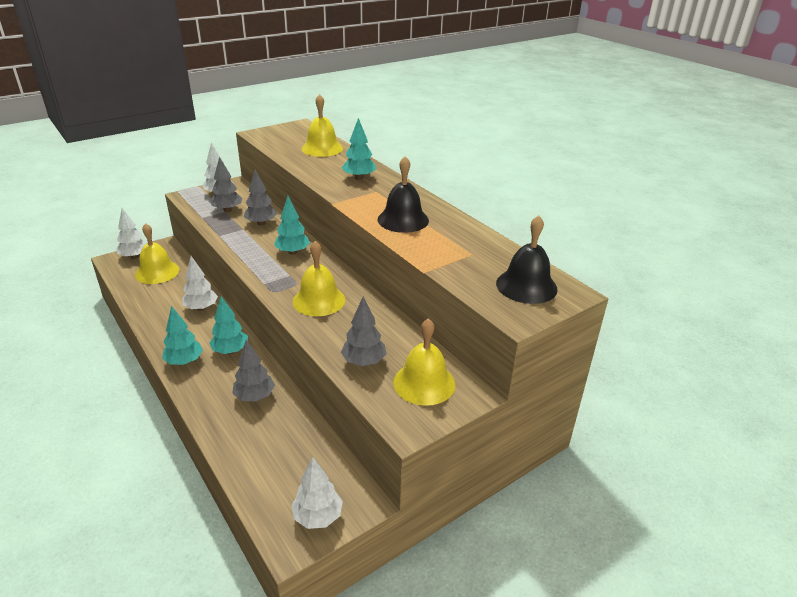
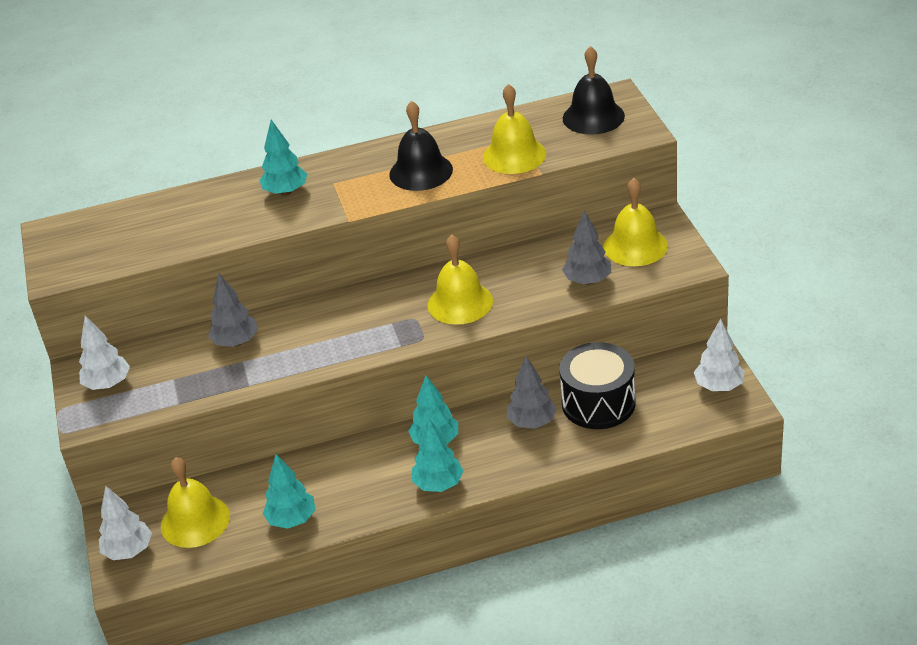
camera: 65 degrees left, 5 degrees up
(201, 308) = (323, 469): white tree -> none
(227, 210) = (171, 376): grey tree -> none
(282, 432) = (598, 403): none -> black drum
(292, 252) = (335, 317): turquoise tree -> turquoise tree (292, 520)
(322, 148) = (162, 215): yellow bell -> yellow bell (514, 155)

